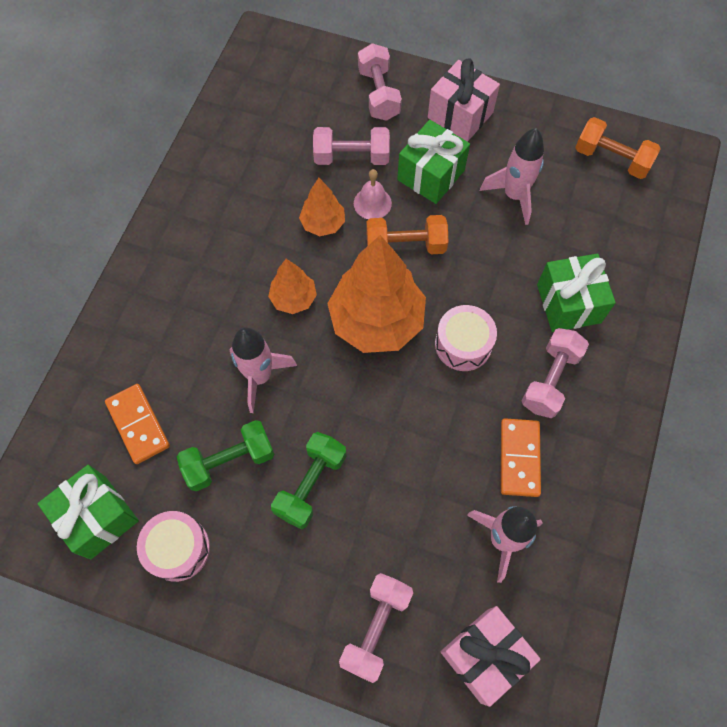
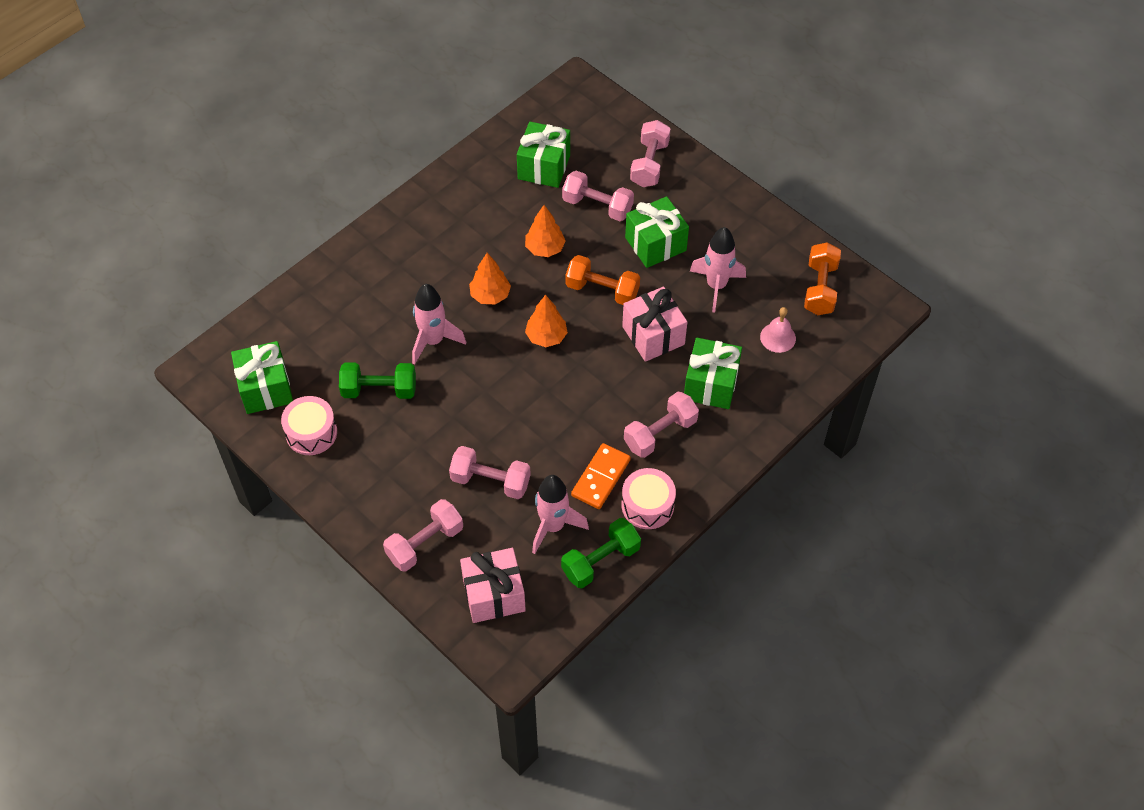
camera: 25 degrees right, 10 degrees down
(138, 424) = (325, 338): orange domino -> none
(275, 136) = (544, 167): none -> green gift
(311, 484) = (430, 430): green dumbbell -> green dumbbell (600, 561)
(372, 203) = (594, 248): pink bell -> pink bell (778, 337)
(376, 321) = (546, 336): orange tree -> orange tree, size x0.50
(407, 516) = (490, 481): none -> pink dumbbell
(460, 115) = (709, 206): pink gift -> pink gift (653, 335)
(463, 344) = (605, 380): pink drum -> pink drum (647, 505)
(611, 159) = (820, 288): orange dumbbell -> orange dumbbell turned 45 degrees clockwise

